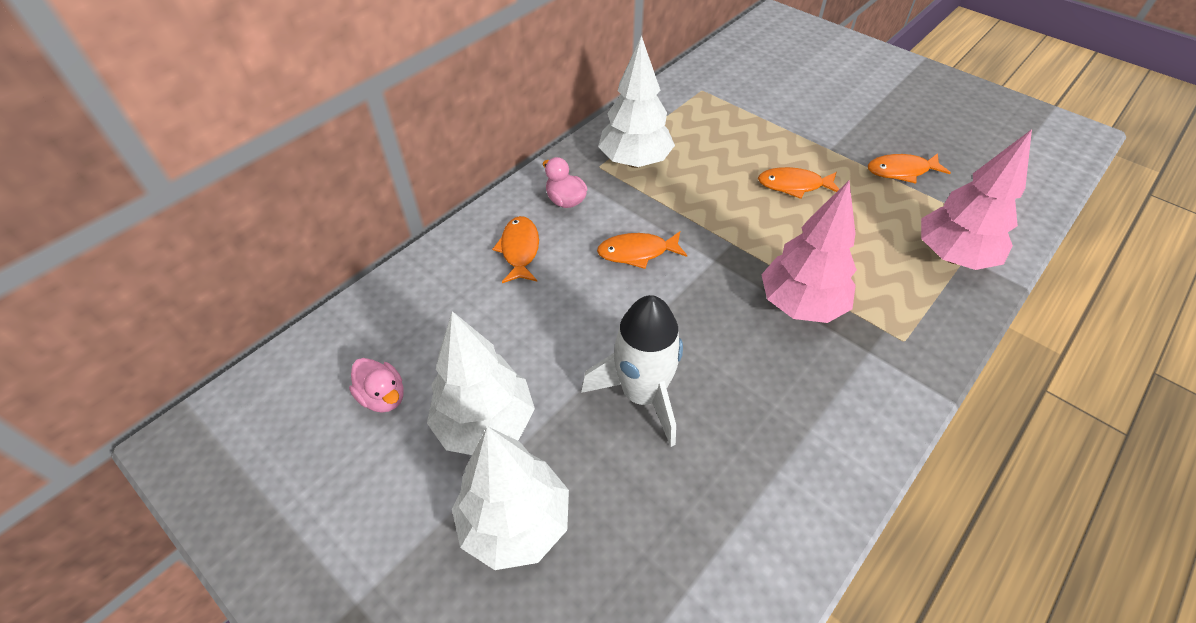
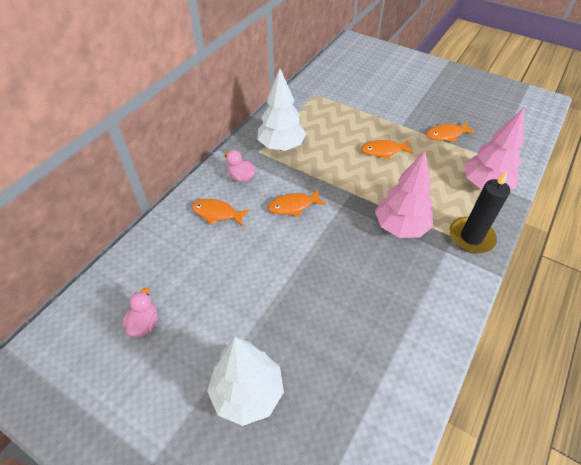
camera: 10 degrees left, 0 degrees up
(383, 397) = (144, 324): pink duck -> pink duck turned 120 degrees counterclockwise
(486, 424) = (216, 332): white tree -> none
(519, 250) = (217, 213): orange fish -> orange fish turned 60 degrees counterclockwise
(642, 394) = (313, 298): white rocket -> none
(915, 335) = (471, 237): none -> black candle

